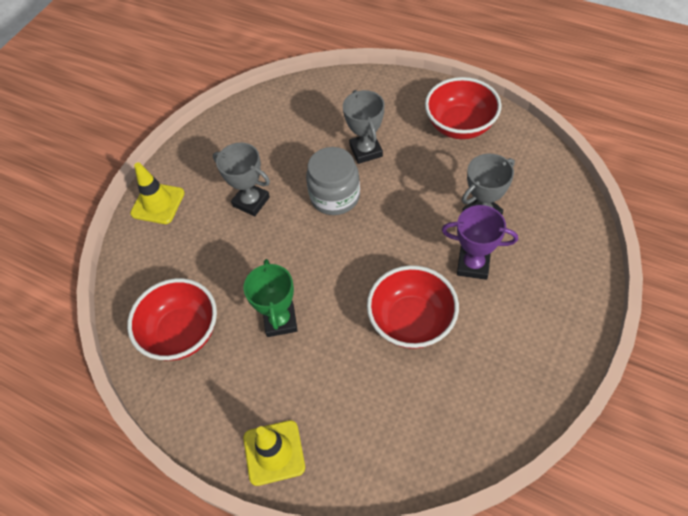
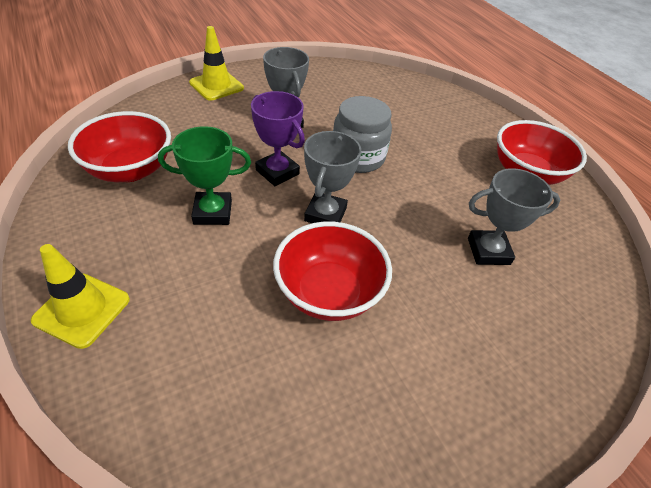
camera: 25 degrees right, 10 degrees down
(280, 321) = (212, 212): green trophy -> green trophy turned 60 degrees clockwise
(366, 151) = (417, 143): grey trophy -> grey trophy (325, 214)
(473, 265) = (440, 287): purple trophy -> purple trophy (277, 172)

